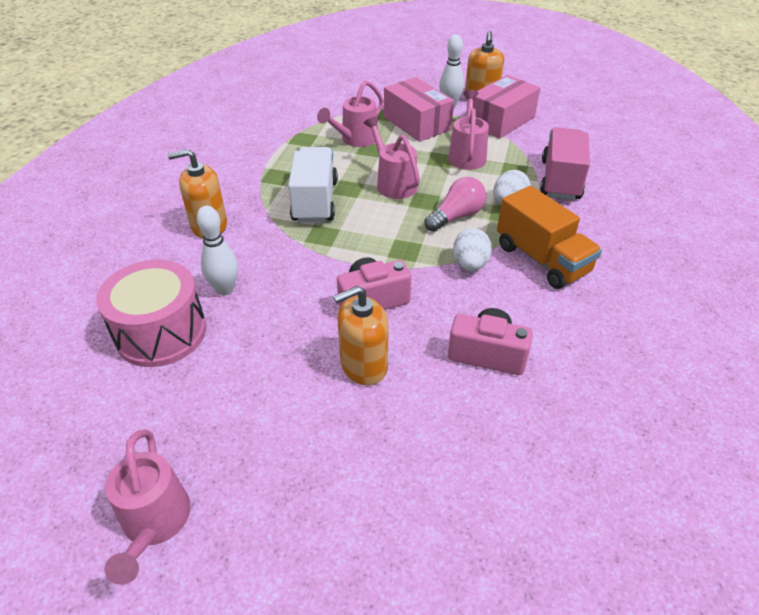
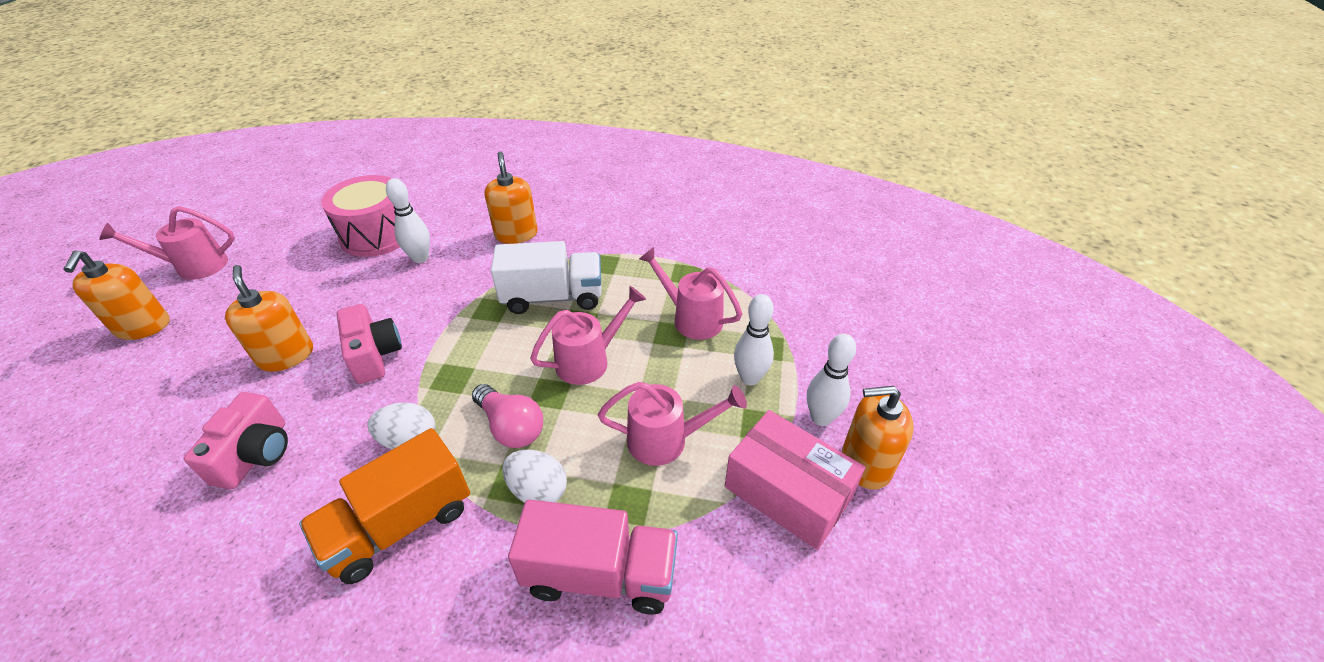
camera: 85 degrees right, 0 degrees up
(285, 534) = (143, 327): none -> orange soap dispenser
(417, 123) = (750, 378): pink box -> white bowling pin

